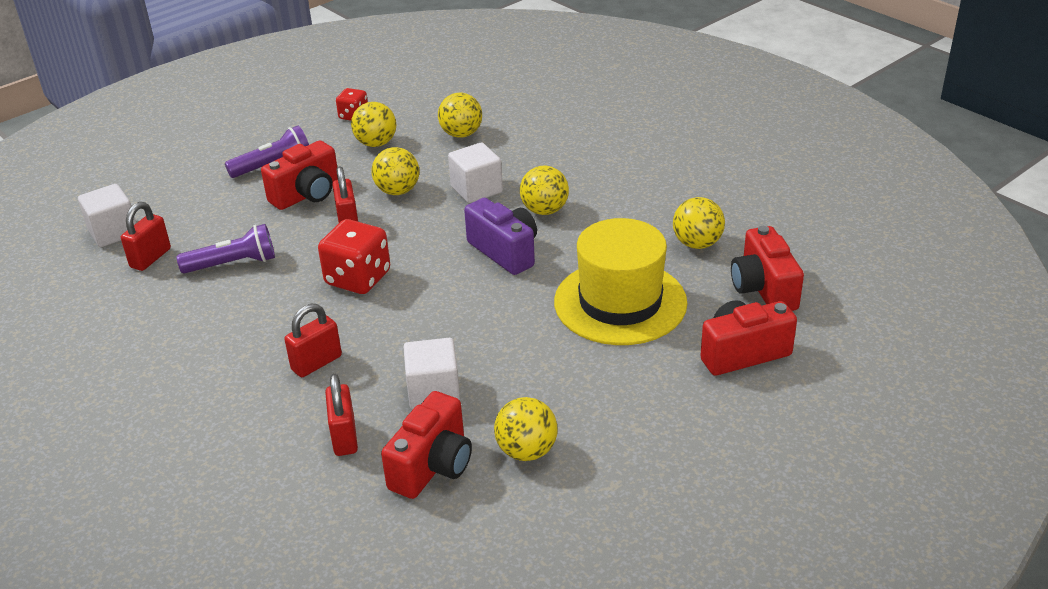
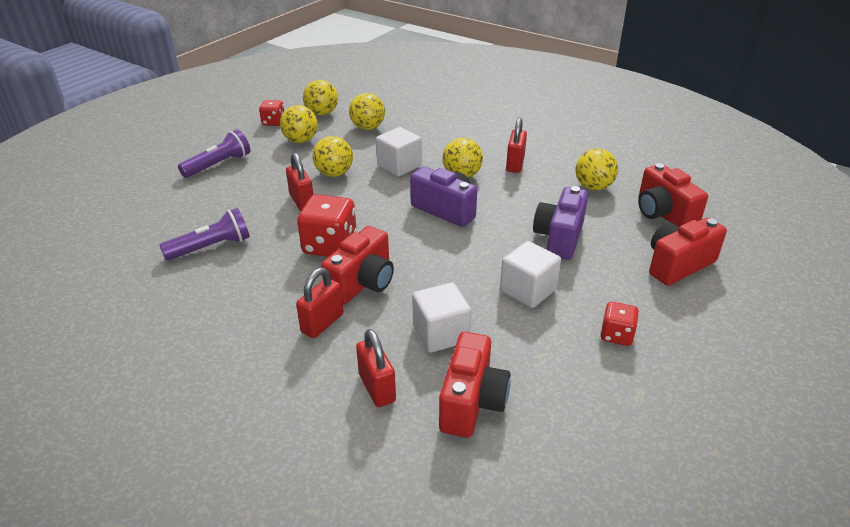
camera: 15 degrees left, 0 degrees up
(113, 232) = (87, 233): white cube -> white cube (528, 290)
(150, 258) = (130, 251): red padlock -> red padlock (515, 164)
(307, 194) = (257, 184): red camera -> red camera (362, 283)
(527, 451) = (549, 374): yellow ball -> yellow ball (322, 113)
(620, 302) = (559, 238): yellow hat -> purple camera
(623, 422) = (616, 335): none -> red dice

